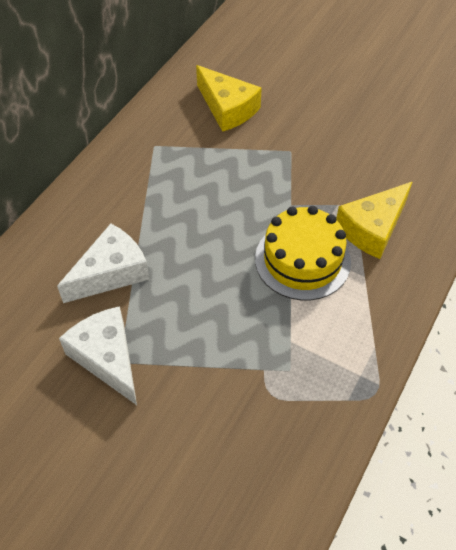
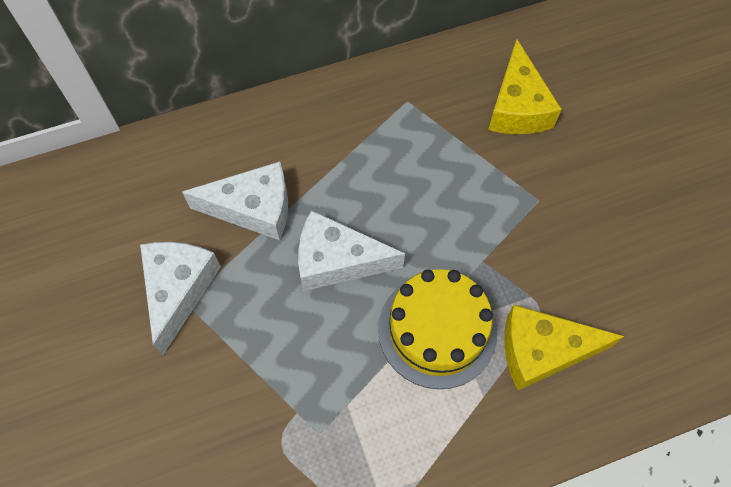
camera: 40 degrees right, 10 degrees up
(201, 265) = (337, 261): none -> white cheese

